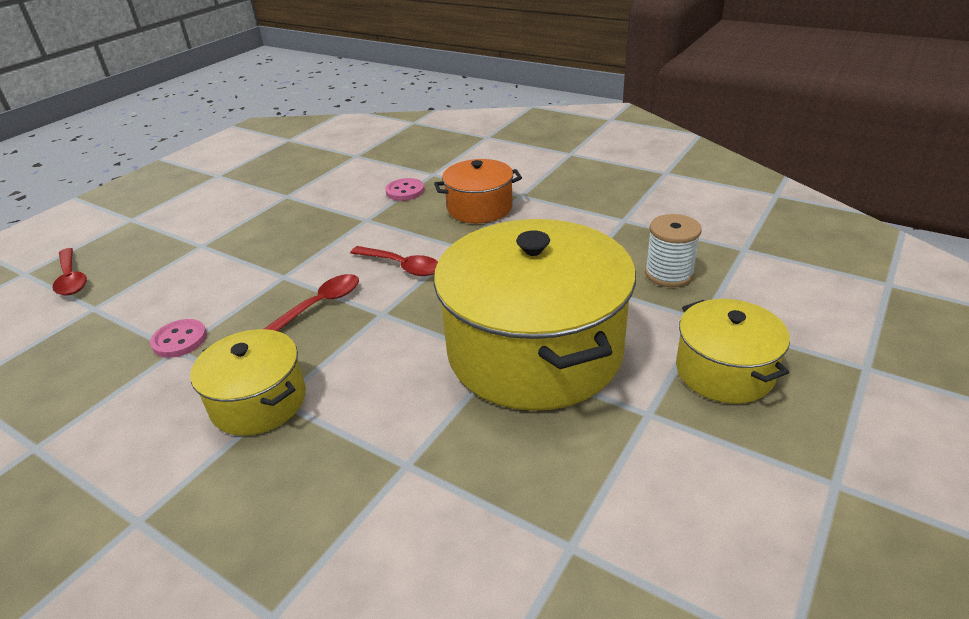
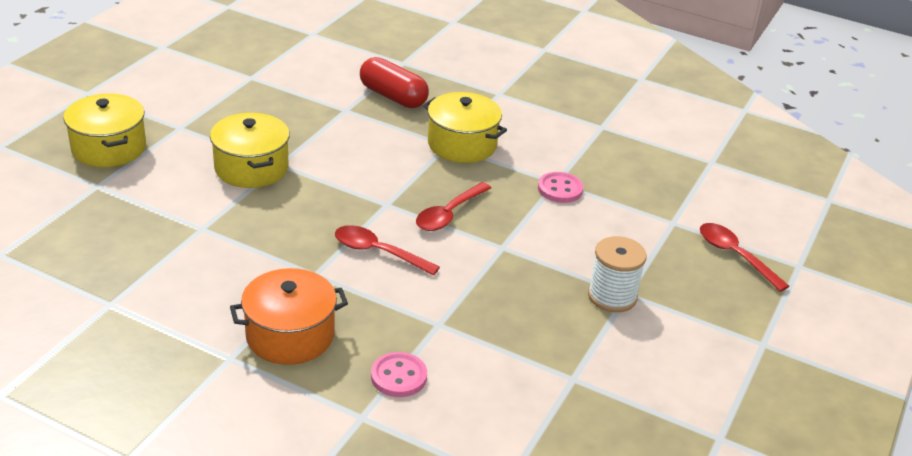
camera: 170 degrees right, 0 degrees up
(323, 501) = (393, 97): none -> red capsule
(534, 350) = (251, 168): yellow pot -> yellow pot, size x0.51
(669, 274) = (100, 229): white spool -> white spool (612, 296)

